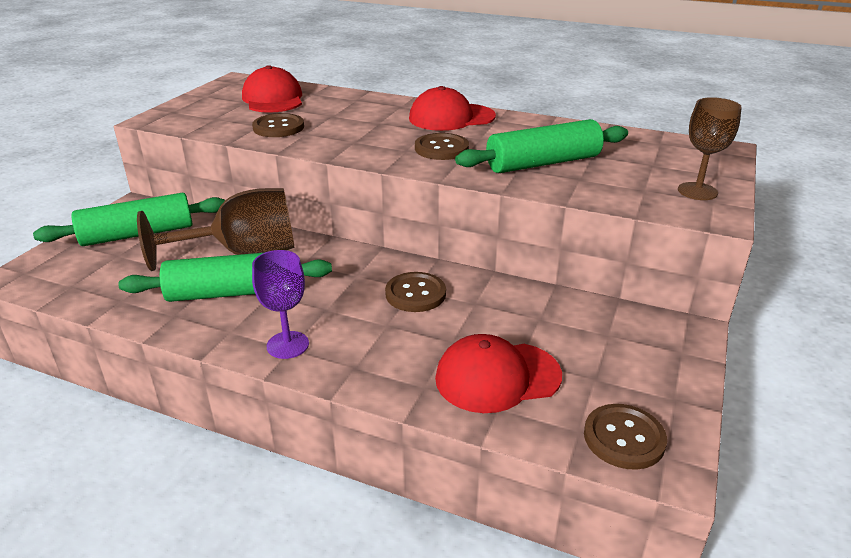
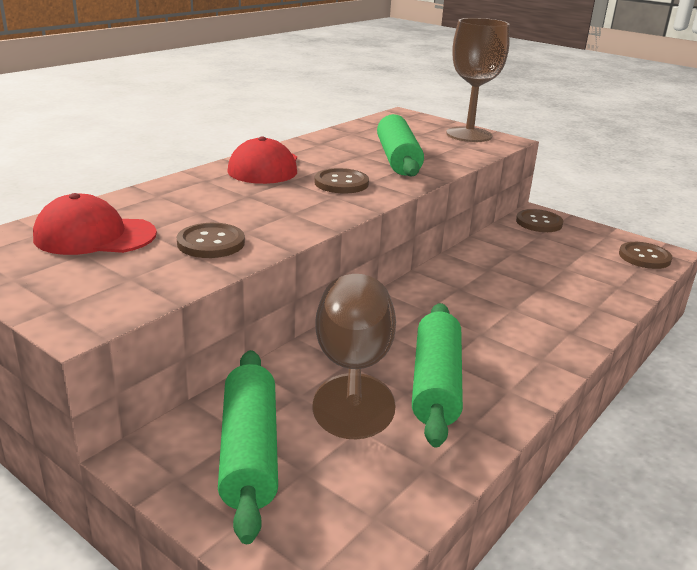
camera: 75 degrees left, 5 degrees down
(287, 345) = (537, 359): purple goblet -> none
(415, 294) = (468, 289): brown button -> brown button (539, 222)
(497, 377) = (585, 280): red cap -> none
(697, 191) = (469, 135): brown goblet -> brown goblet, size x1.67

